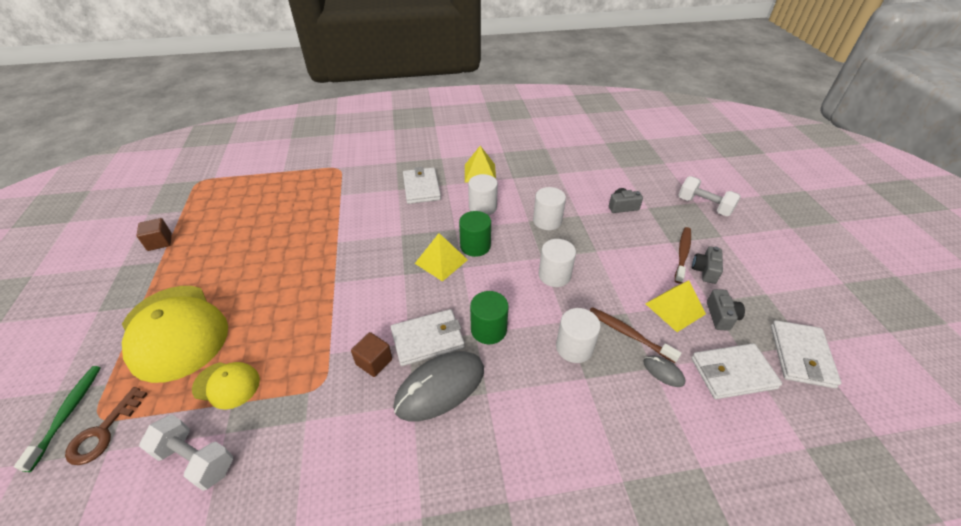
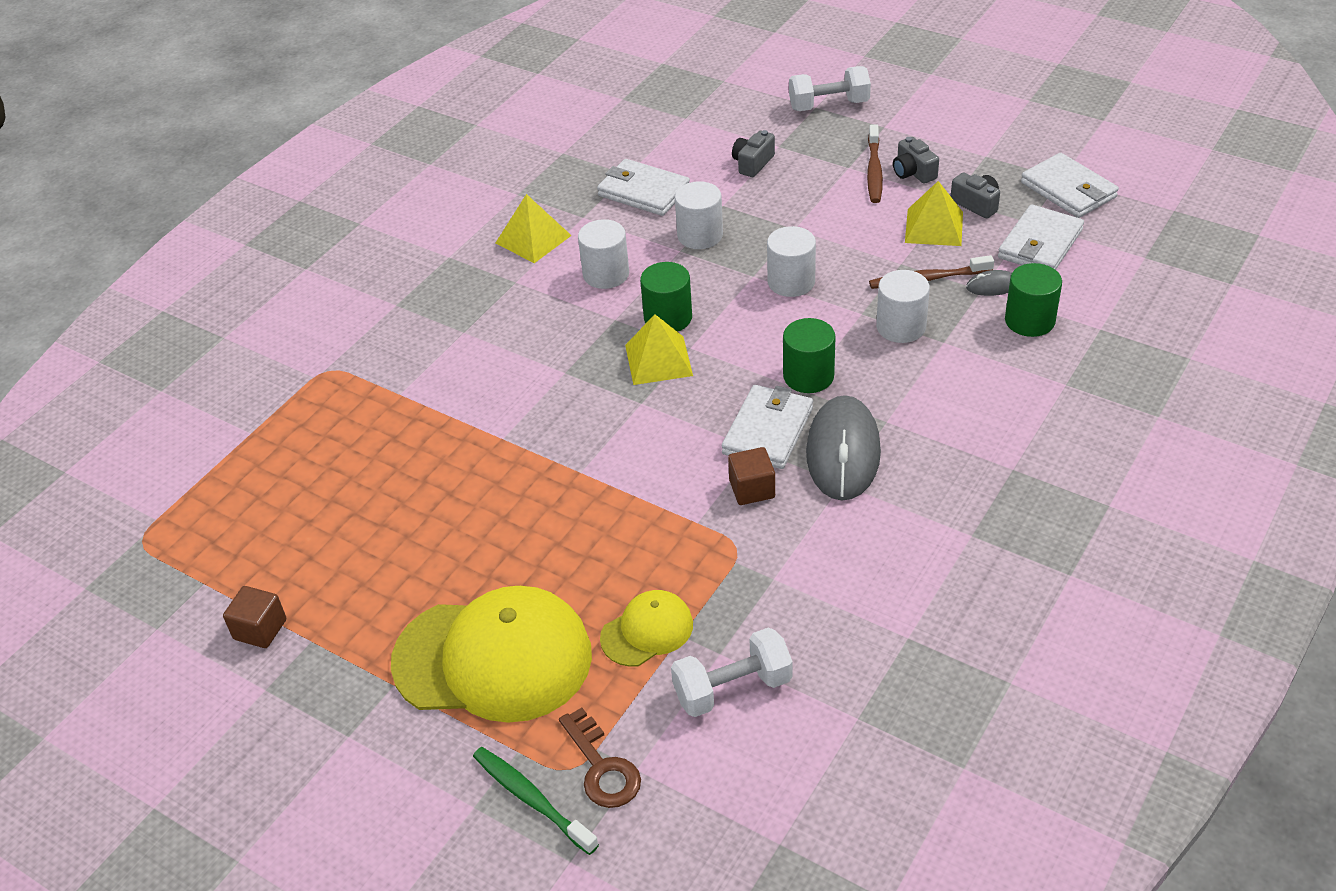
camera: 45 degrees left, 0 degrees up
(421, 188) = (492, 308): white wallet -> white wallet (643, 191)
(657, 415) = (1029, 321): none -> green cylinder
(682, 254) = (874, 171): brown toothbrush -> brown toothbrush turned 150 degrees counterclockwise

